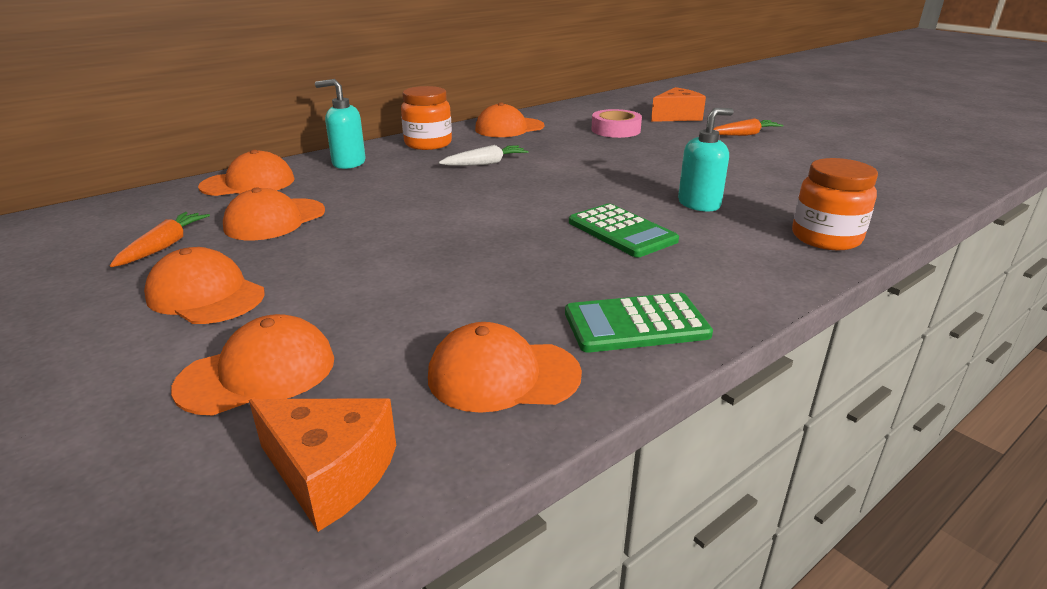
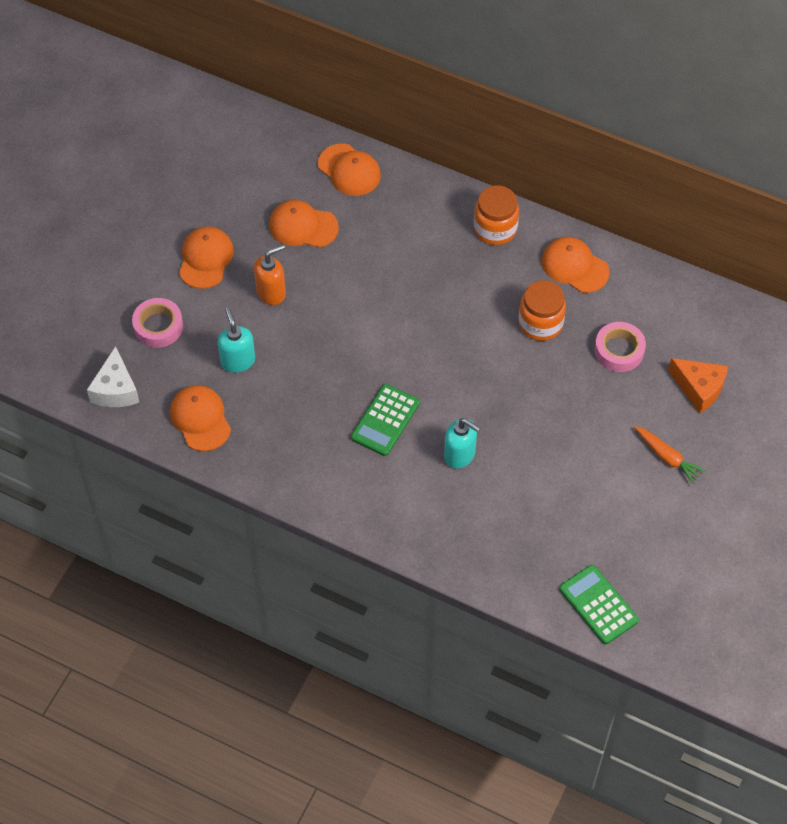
camera: 65 degrees right, 30 degrees up
(164, 246) = (242, 199): orange carrot -> none
(258, 373) = (158, 326): orange cap -> pink tape
(330, 473) = (116, 389): orange cheese -> white cheese
(340, 259) = (271, 292): none -> orange soap dispenser
(348, 163) = (420, 203): turquoise soap dispenser -> turquoise soap dispenser (237, 361)
(485, 163) = (470, 290): white carrot -> none
(636, 324) = (271, 459): green calculator -> green calculator (598, 604)
(826, 238) = (436, 539): orange jar -> orange jar (540, 323)

